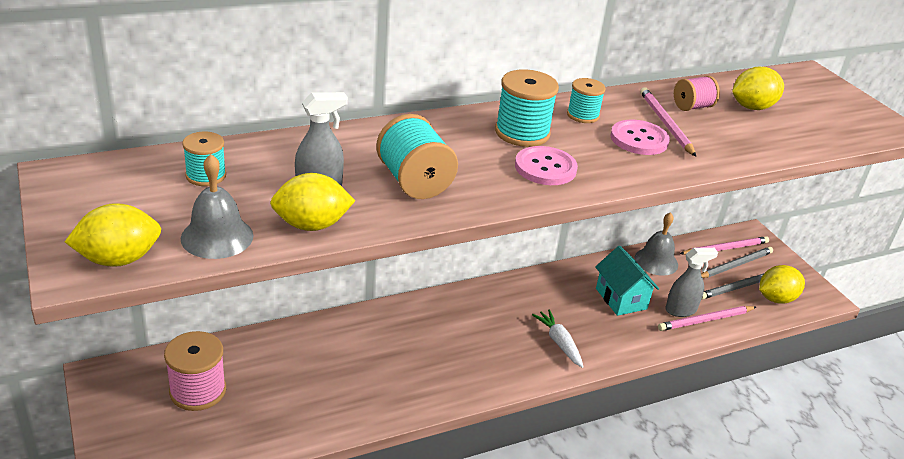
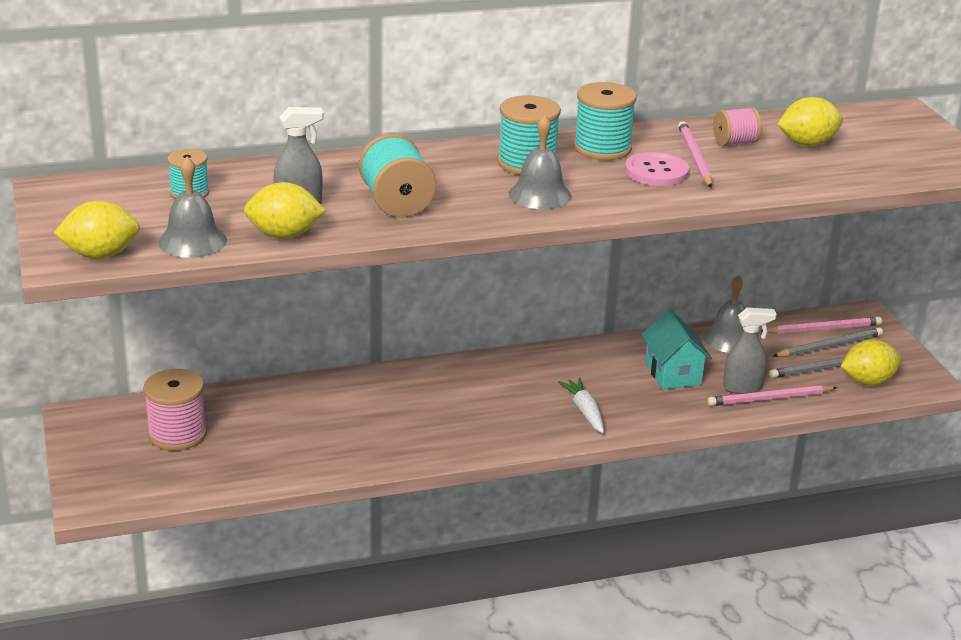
camera: 10 degrees right, 5 degrees down
(545, 168) = (540, 195): pink button -> grey bell
(583, 115) = (602, 148): turquoise spool -> turquoise spool, size x1.61

